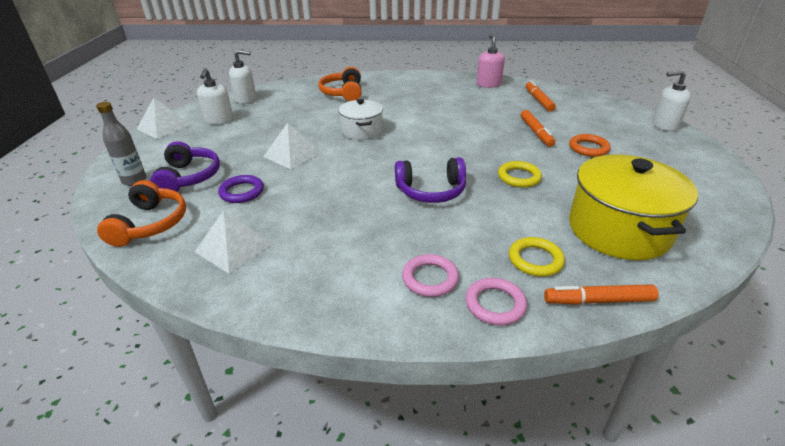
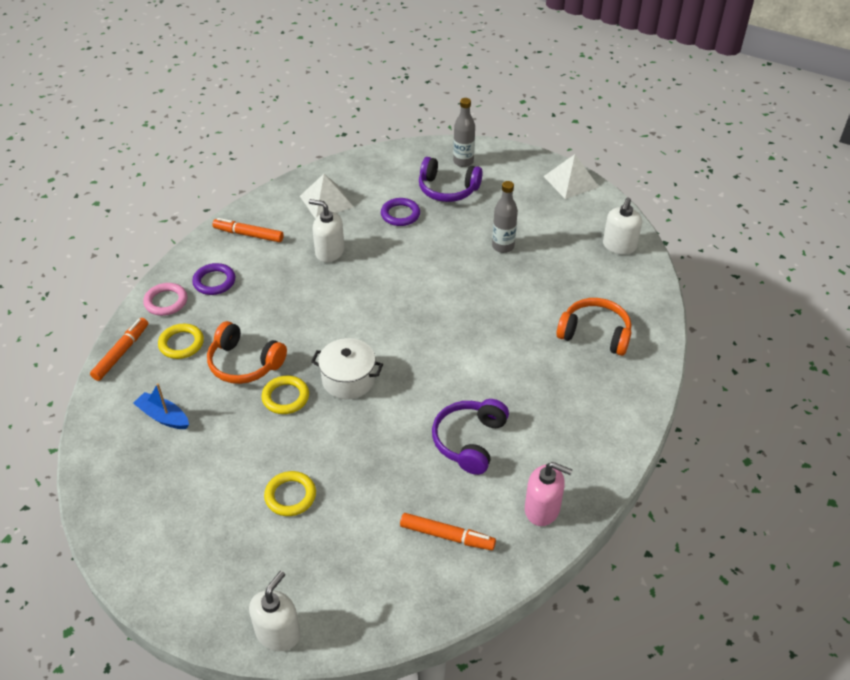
camera: 115 degrees right, 10 degrees up
(150, 224) = (388, 167): orange headphones -> orange headphones (244, 363)
(219, 120) = (565, 218): white soap dispenser -> white soap dispenser (329, 252)
(268, 135) = (503, 246): none -> grey bottle
(292, 154) = (448, 255): white pyramid -> none
(362, 131) = (468, 317): white pot -> white pot (348, 379)
(430, 278) = (214, 281): pink ring -> purple ring
(431, 191) = (313, 325): purple headphones -> purple headphones (470, 441)
(536, 132) = (360, 470): orange marker -> orange marker (248, 234)
(588, 148) = (290, 496): orange ring -> yellow ring
(618, 230) = (163, 417): yellow pot -> blue boat

